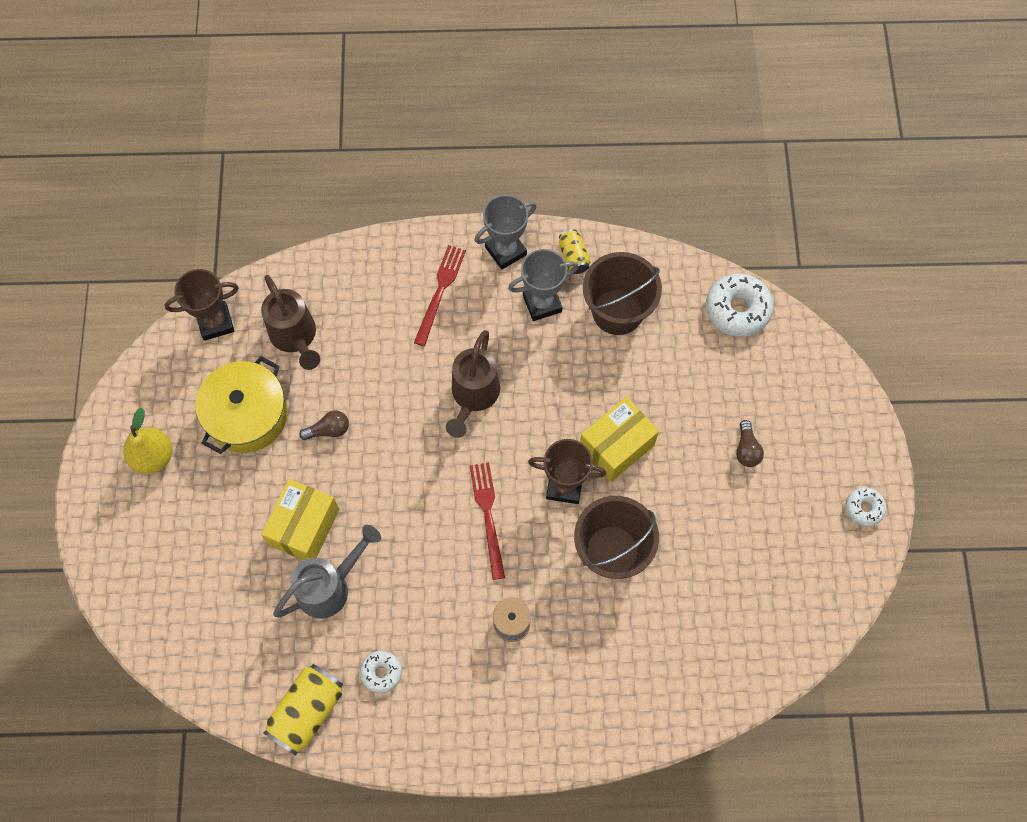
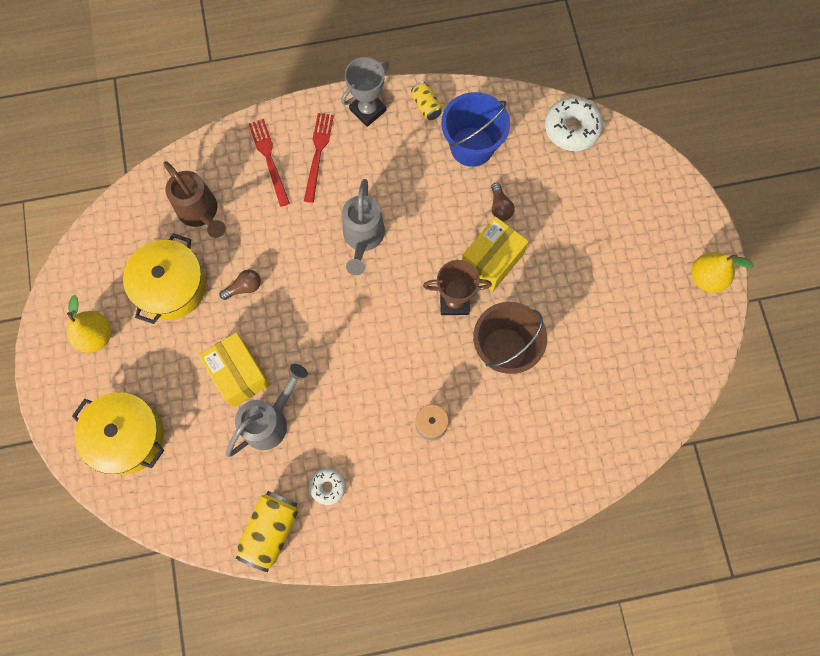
camera: 10 degrees left, 5 degrees up
(167, 576) = (127, 437): none -> yellow pot
(215, 323) = (128, 211): brown trophy -> none
(304, 527) = (239, 374): yellow box -> yellow box turned 45 degrees counterclockwise
(473, 396) = (363, 238): brown watering can -> grey watering can
(488, 515) = (394, 337): red fork -> red fork (269, 159)
(542, 303) = (407, 150): grey trophy -> none
(617, 311) = (472, 146): brown bucket -> blue bucket
(746, 449) = (601, 245): brown light bulb -> brown light bulb (500, 207)
(864, 508) = (706, 278): white donut -> yellow pear

